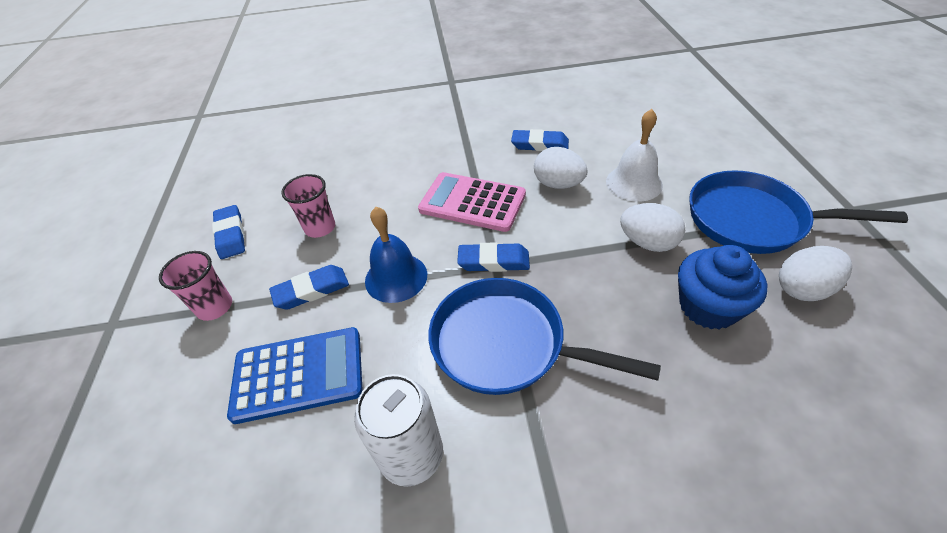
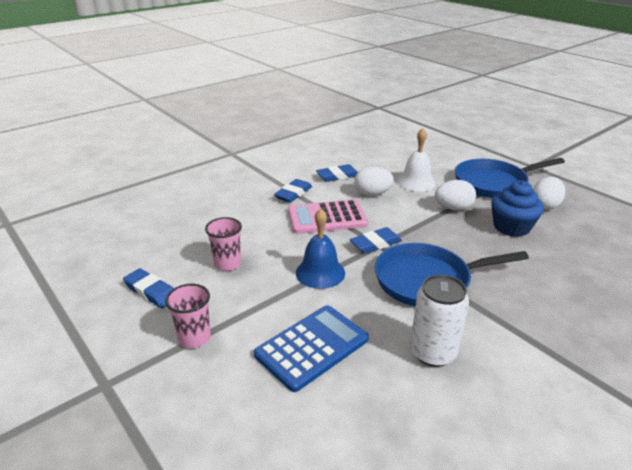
camera: 35 degrees left, 15 degrees down
(311, 290) = (265, 300): blue eraser -> blue eraser (293, 194)

